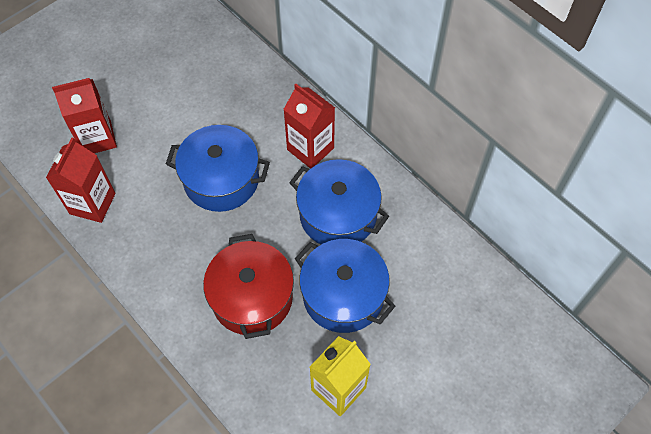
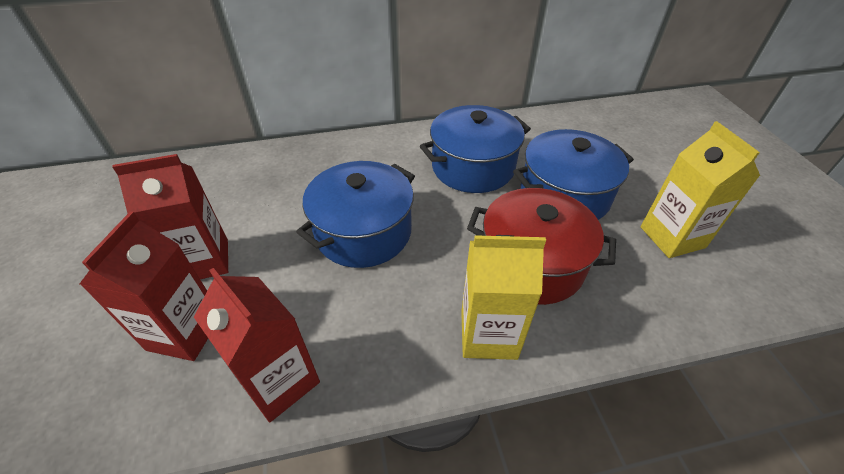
camera: 60 degrees left, 15 degrees down
(177, 294) = (488, 334): none -> yellow carton
(310, 149) = (386, 157): red carton -> red carton (204, 261)

